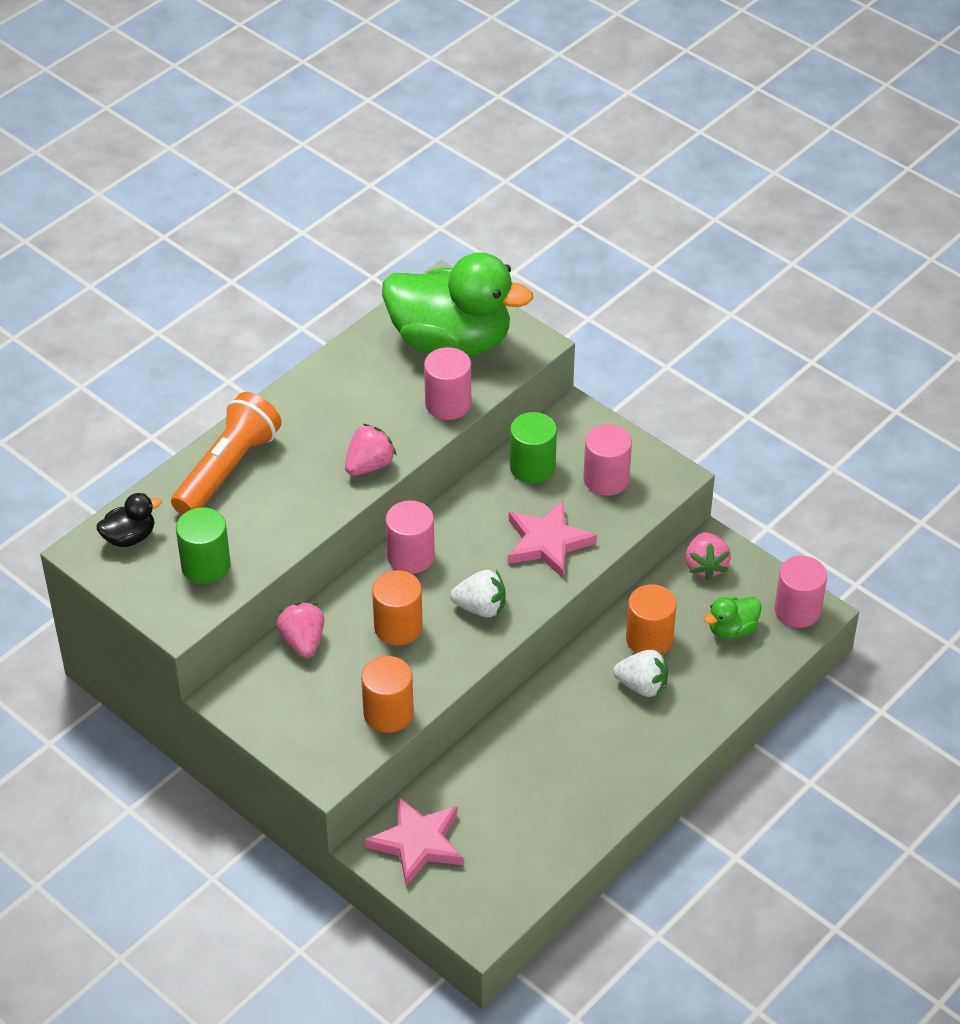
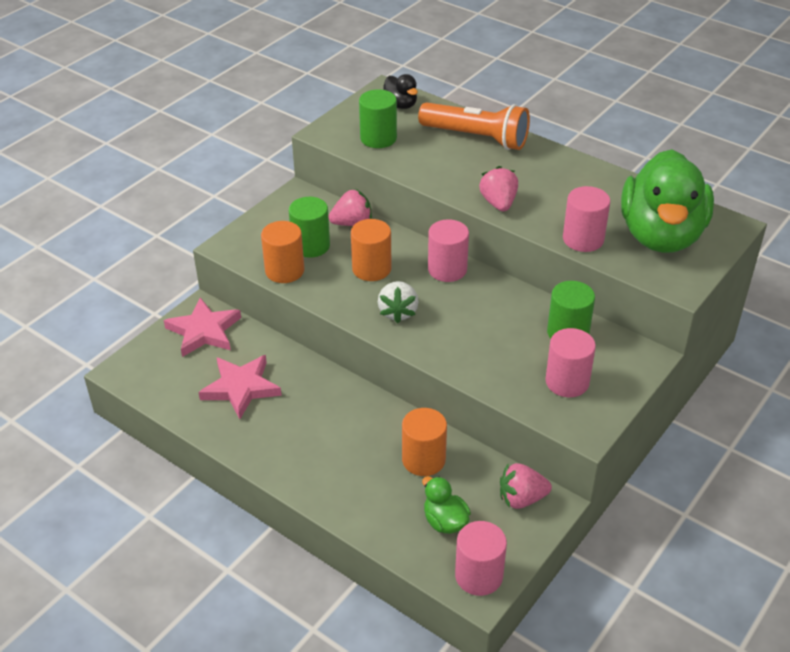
camera: 85 degrees right, 5 degrees down
(342, 685) = (311, 246): none -> green cylinder
(369, 465) = (498, 203): pink strawberry -> pink strawberry turned 135 degrees counterclockwise
(547, 542) = (479, 348): pink star -> pink star (241, 388)
(642, 686) = (369, 457): white strawberry -> none

